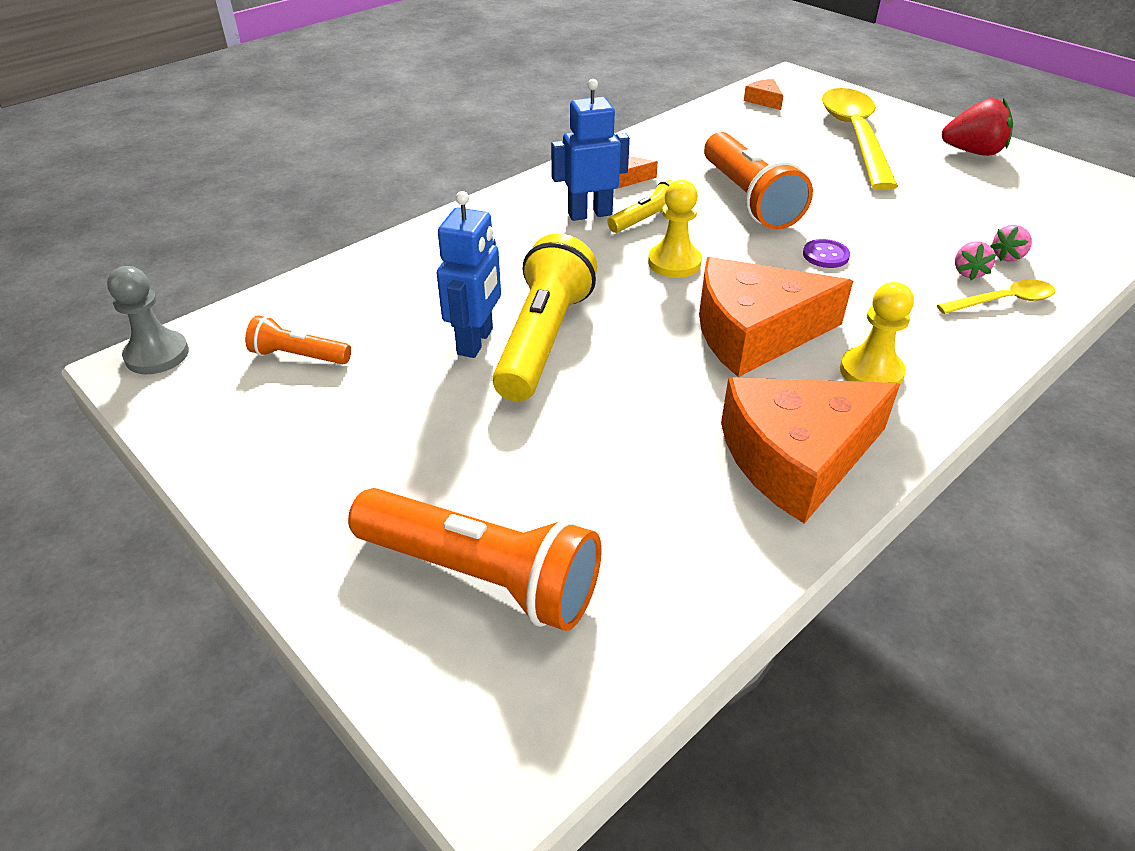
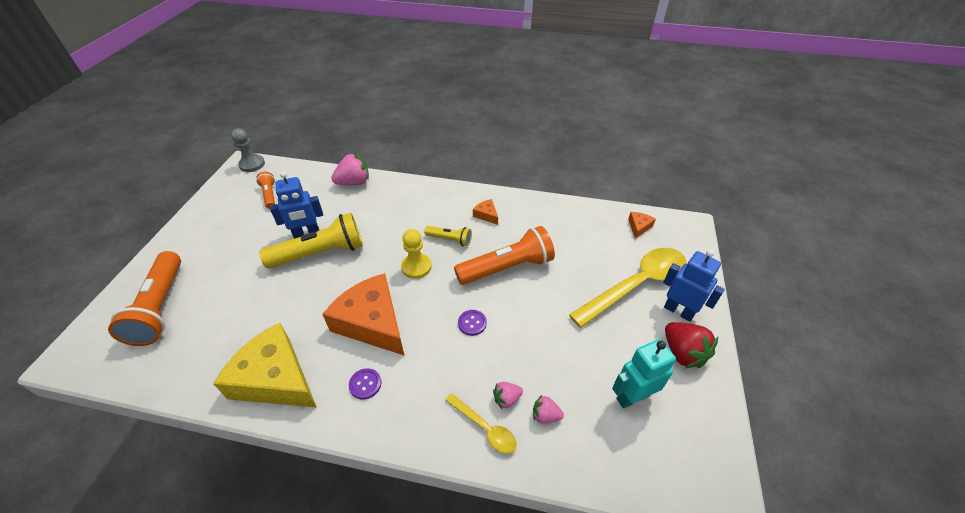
camera: 55 degrees right, 5 degrees up
(395, 258) = (354, 182): none -> pink strawberry
(589, 214) = (439, 219): blue robot -> blue robot (678, 311)
(748, 199) = (507, 268): orange flashlight -> orange flashlight turned 150 degrees counterclockwise
(796, 457) = (275, 378): orange cheese -> yellow cheese
(871, 372) = (365, 384): yellow pawn -> purple button
(1013, 199) = (632, 397): none -> turquoise robot

